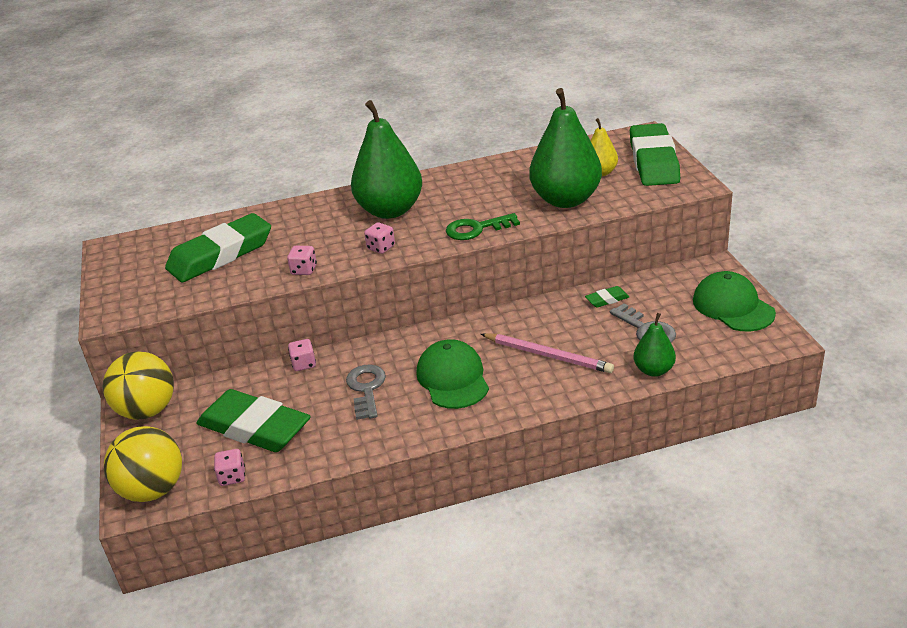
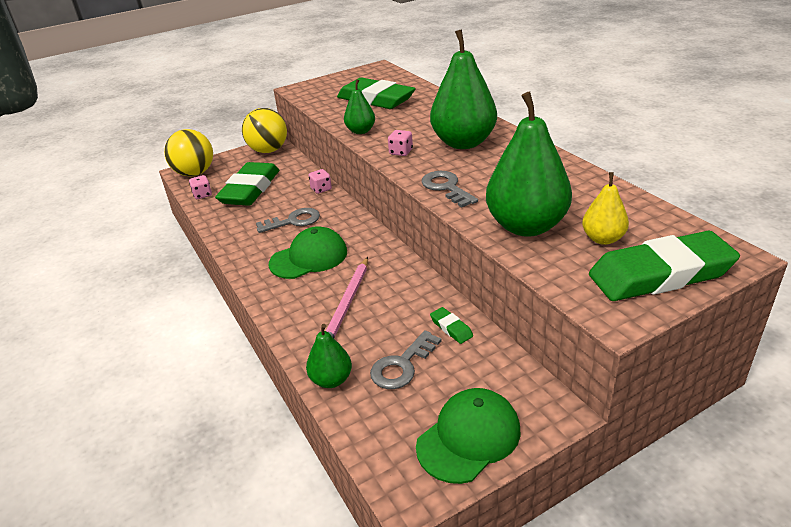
camera: 75 degrees right, 0 degrees up
(304, 270) = (361, 131): pink dice -> green pear
(476, 229) = (446, 187): green key -> grey key

